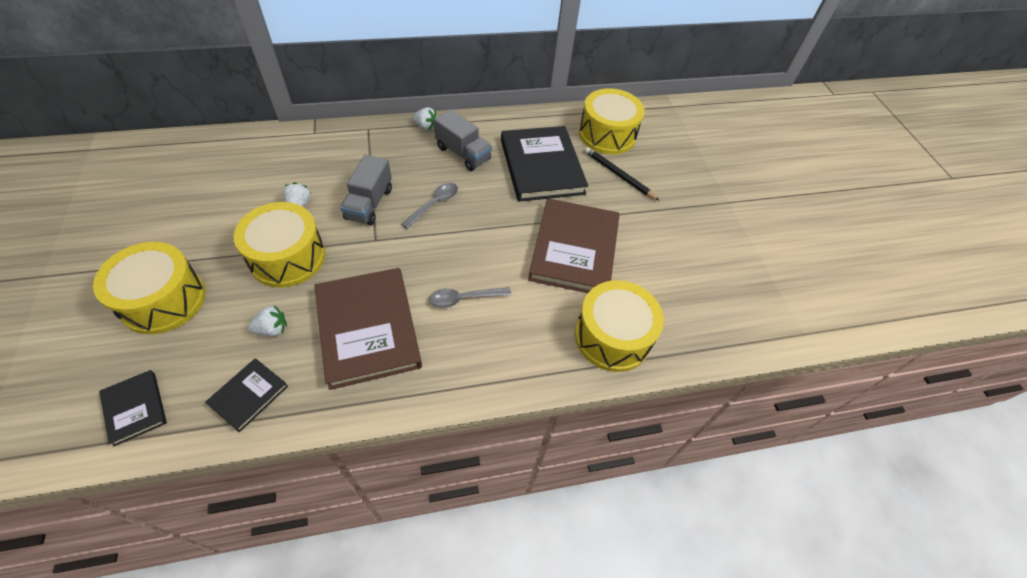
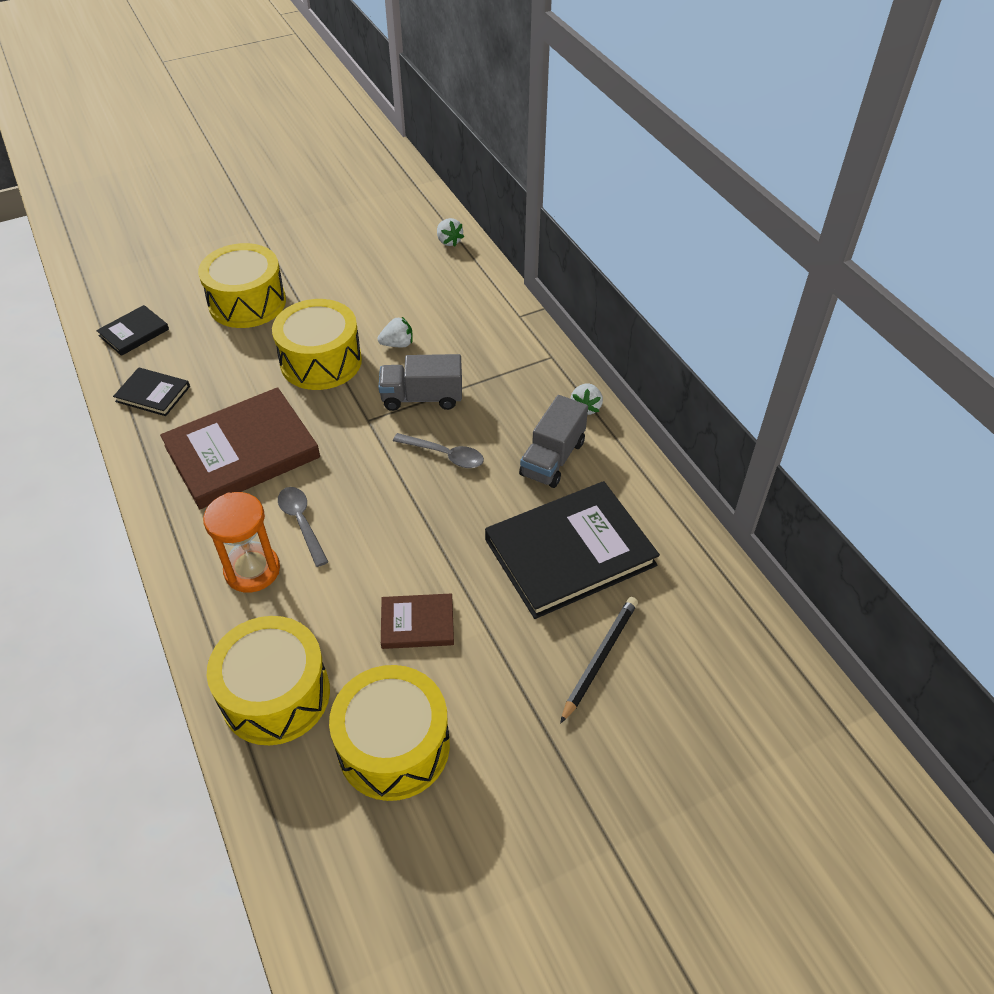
camera: 80 degrees right, 5 degrees down
(272, 329) = (228, 383): white strawberry -> white strawberry (449, 241)
(499, 337) = (252, 570): none -> orange hourglass
(574, 249) = (417, 623): brown book -> brown book, size x0.49
(607, 134) = (693, 626): yellow drum -> yellow drum (394, 746)

